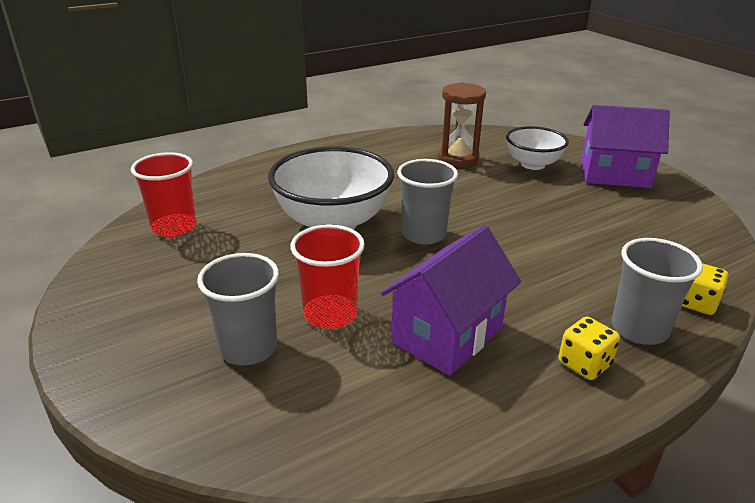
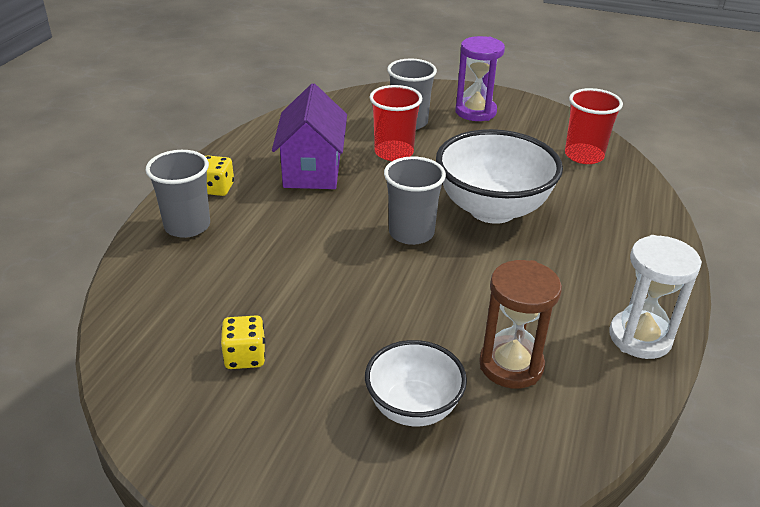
camera: 140 degrees right, 5 degrees up
(151, 323) = (475, 112): none -> purple hourglass
(372, 143) = (640, 337): none -> white hourglass
(614, 175) = (291, 446): purple house -> none
(696, 303) = (145, 268): yellow dice -> yellow dice (245, 356)

